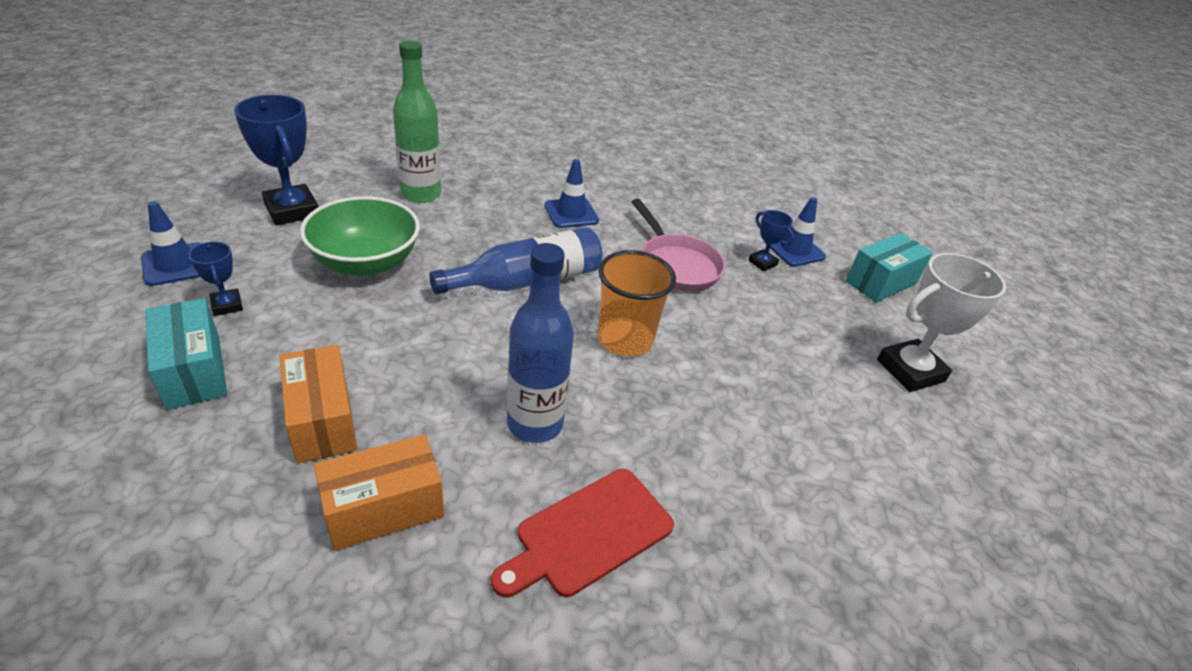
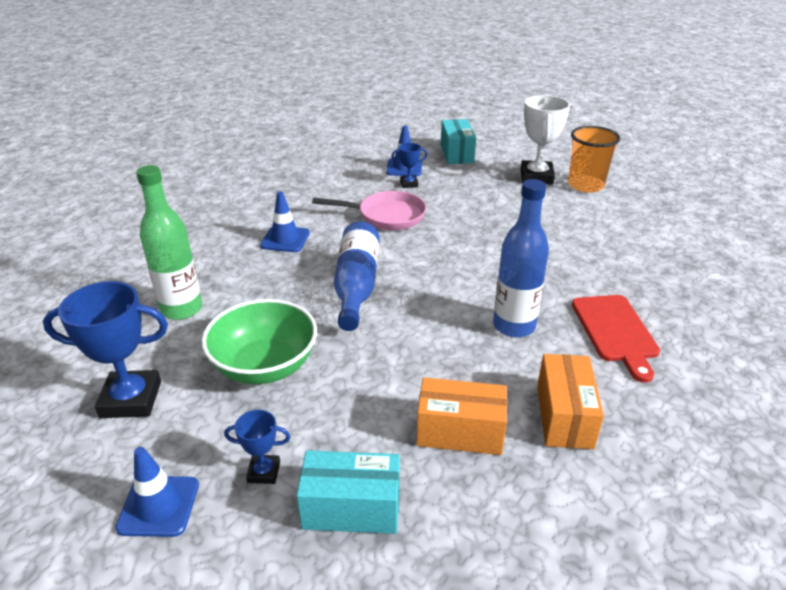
camera: 55 degrees left, 5 degrees down
(625, 339) = (451, 263): orange cup -> orange cup (585, 185)

